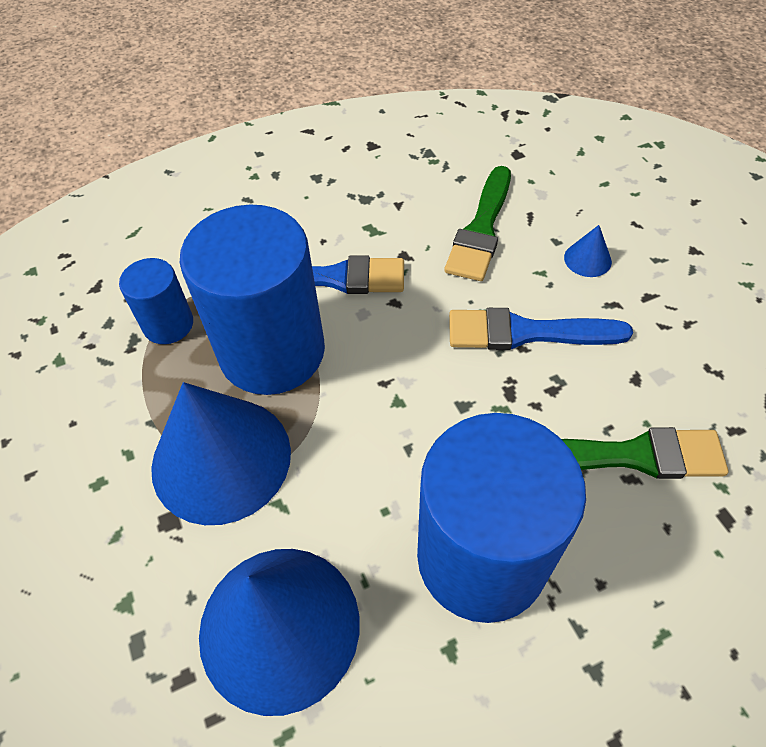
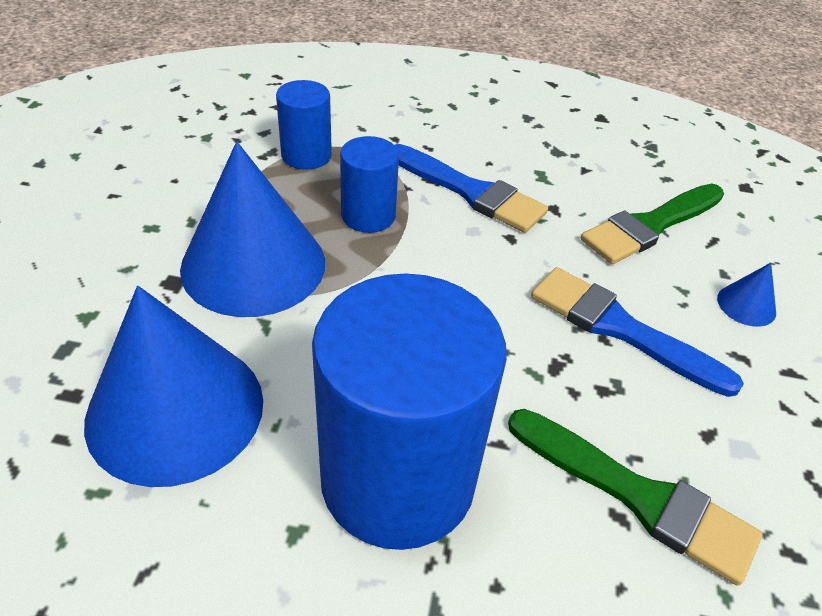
camera: 30 degrees right, 10 degrees down
(272, 351) = (368, 215): blue cylinder -> blue cylinder, size x0.49

